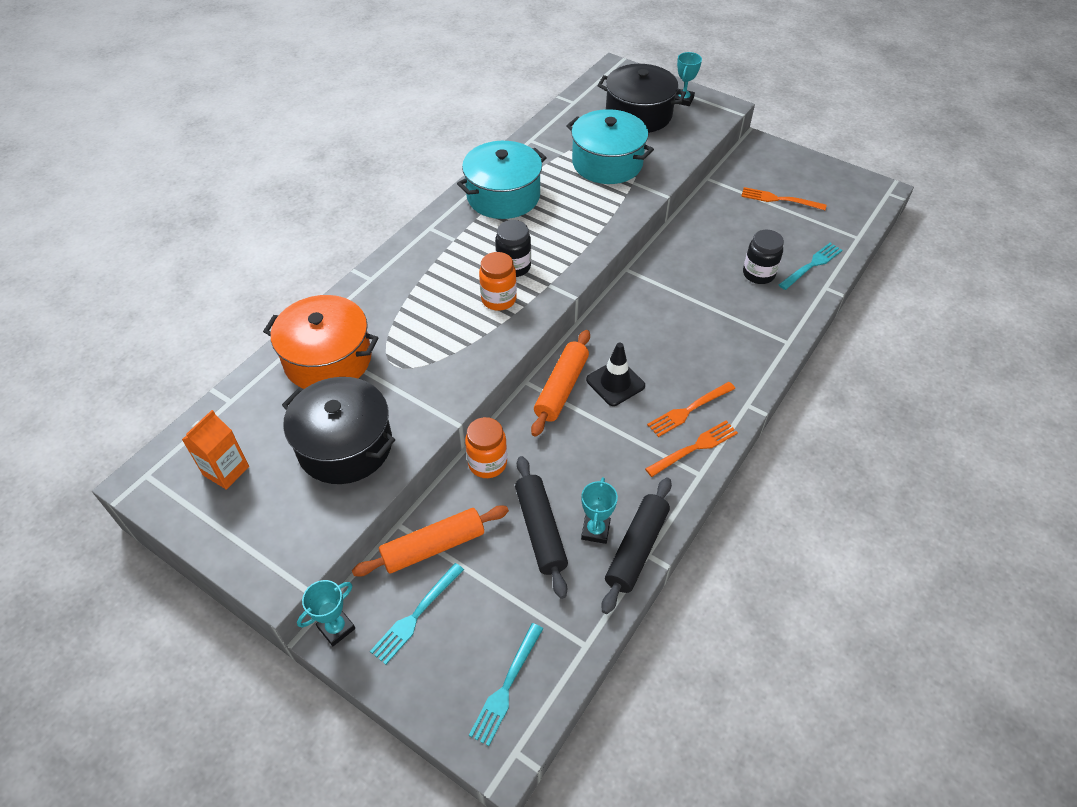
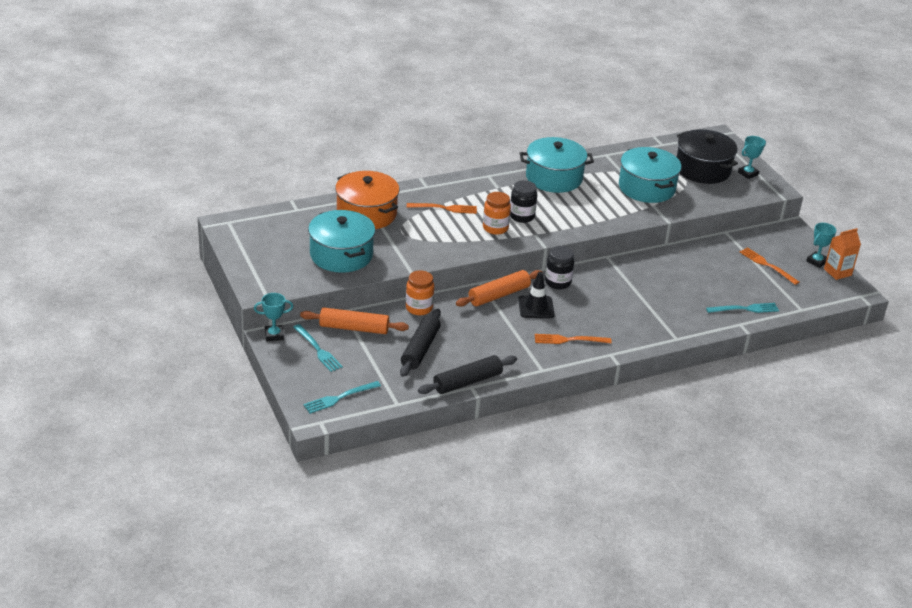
camera: 30 degrees right, 15 degrees down
(226, 471) = (270, 238): orange carton -> orange carton (837, 272)
(345, 445) = (341, 255): black pot -> turquoise pot
(415, 616) = (318, 350): turquoise fork -> turquoise fork turned 105 degrees counterclockwise
(595, 530) = (452, 364): turquoise trophy -> turquoise trophy (816, 261)
(695, 447) = (553, 357): orange fork -> orange fork (445, 208)
(758, 274) = (699, 297): black jar -> black jar (558, 282)

